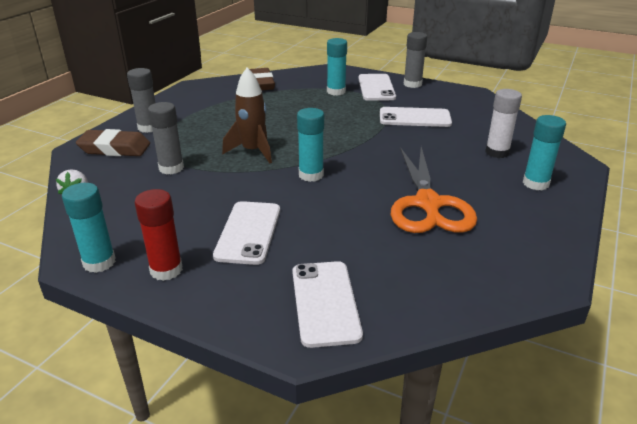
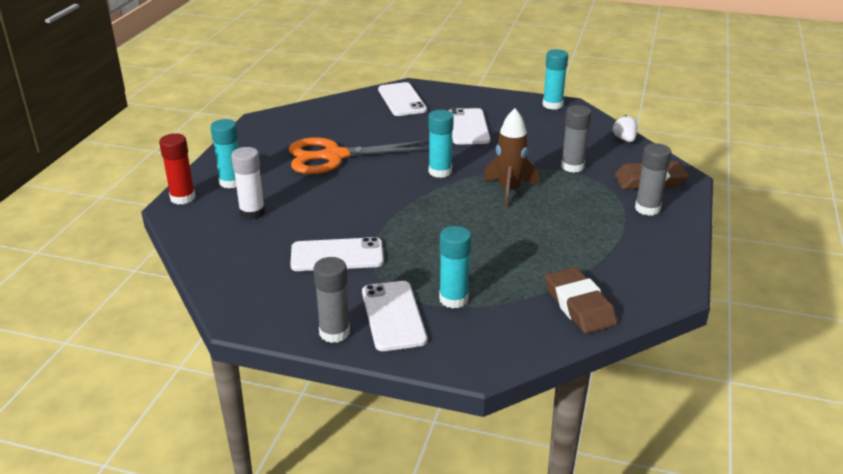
camera: 170 degrees right, 0 degrees up
(166, 270) = (506, 105): red glue stick -> red glue stick (183, 198)
(428, 204) = (334, 156): orange scissors -> orange scissors turned 90 degrees counterclockwise

